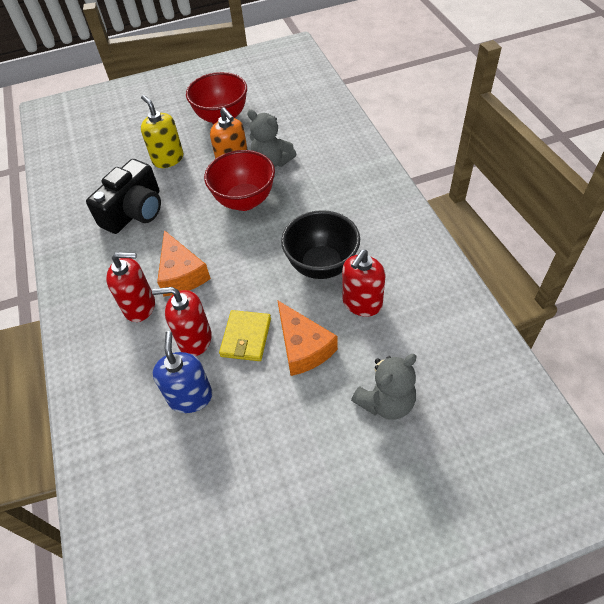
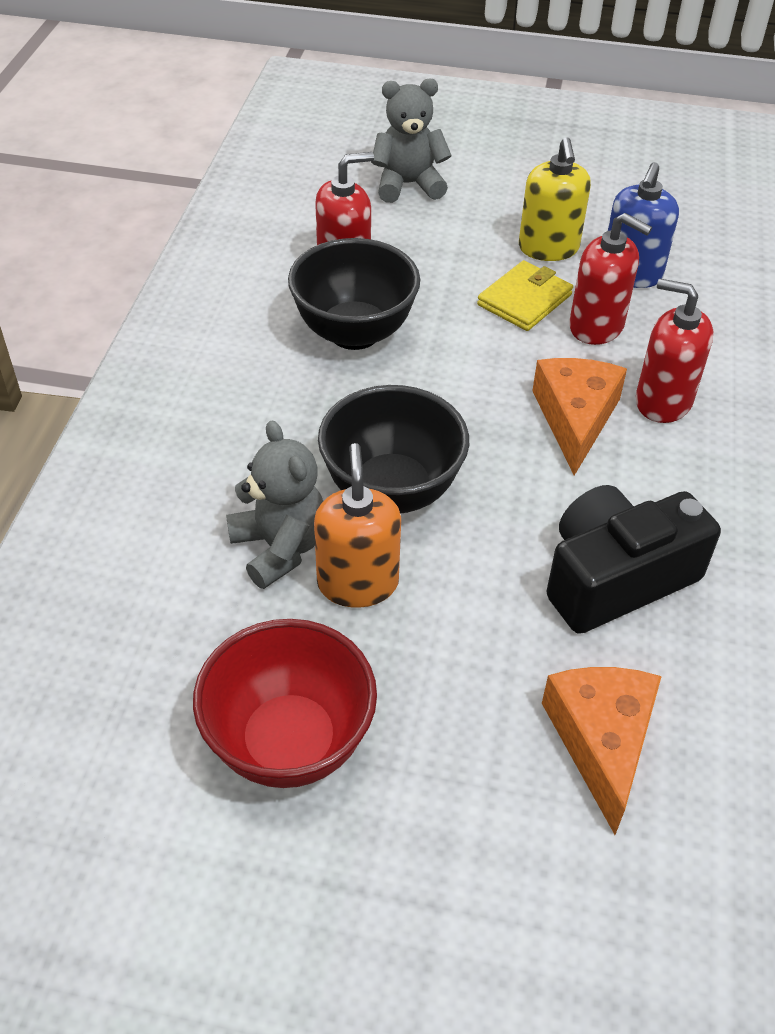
camera: 155 degrees left, 5 degrees down
(168, 159) = (488, 681): yellow soap dispenser -> yellow soap dispenser (548, 248)
(244, 201) = (392, 491): red bowl -> black bowl
(303, 347) = (458, 261): orange cheese -> orange cheese (601, 741)

